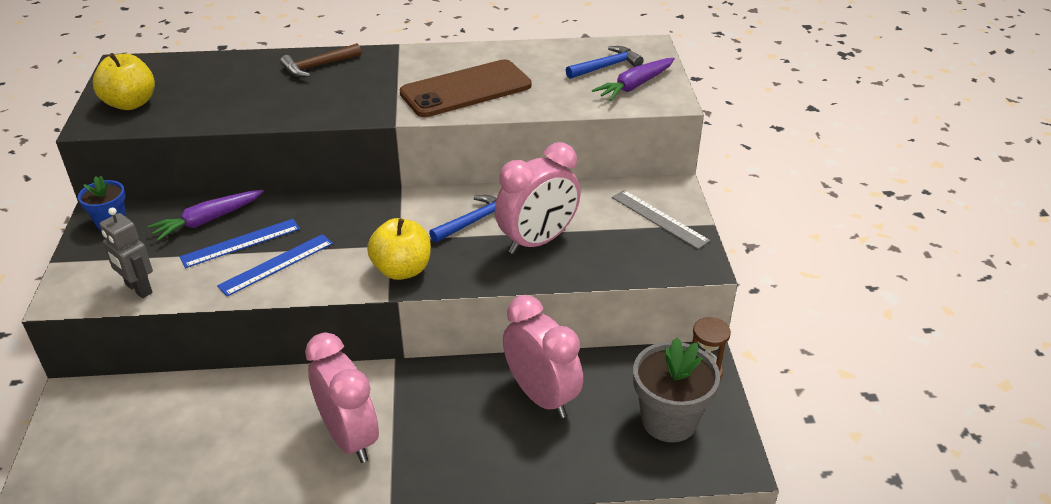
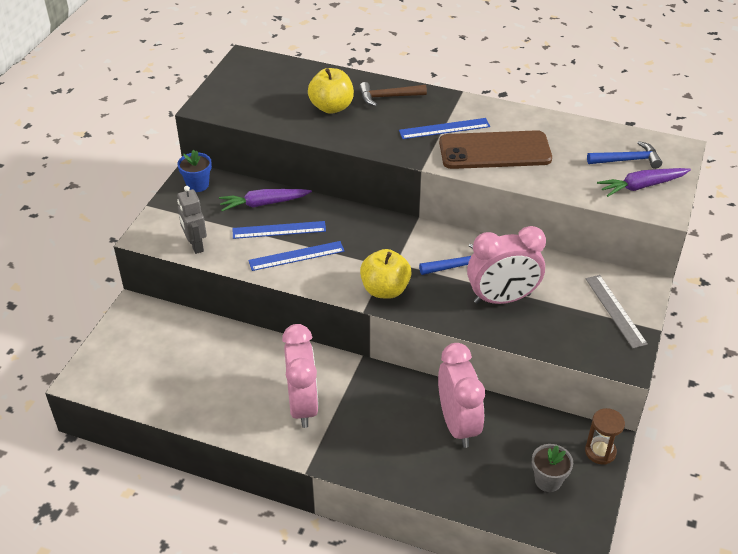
camera: 25 degrees right, 5 degrees up
(130, 103) = (237, 95): yellow apple -> yellow apple (331, 107)
(399, 81) = (444, 129): none -> blue ruler
(669, 420) = (548, 480): grey flower pot -> grey flower pot, size x0.58

